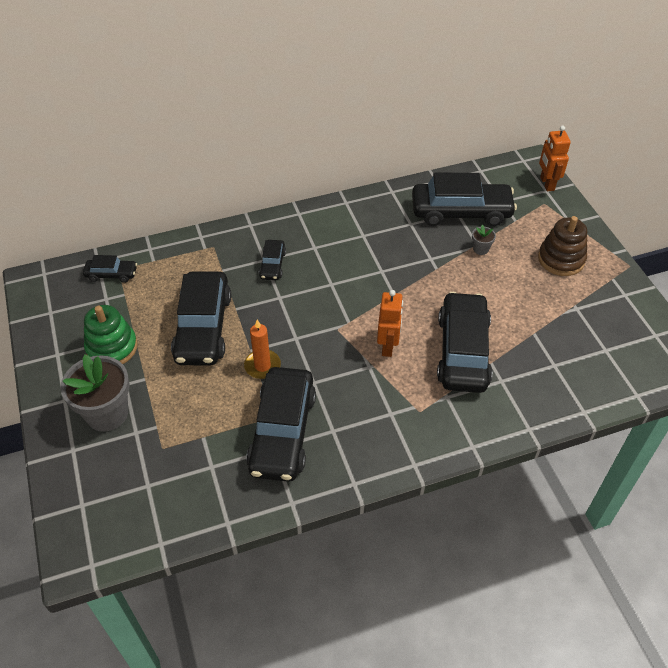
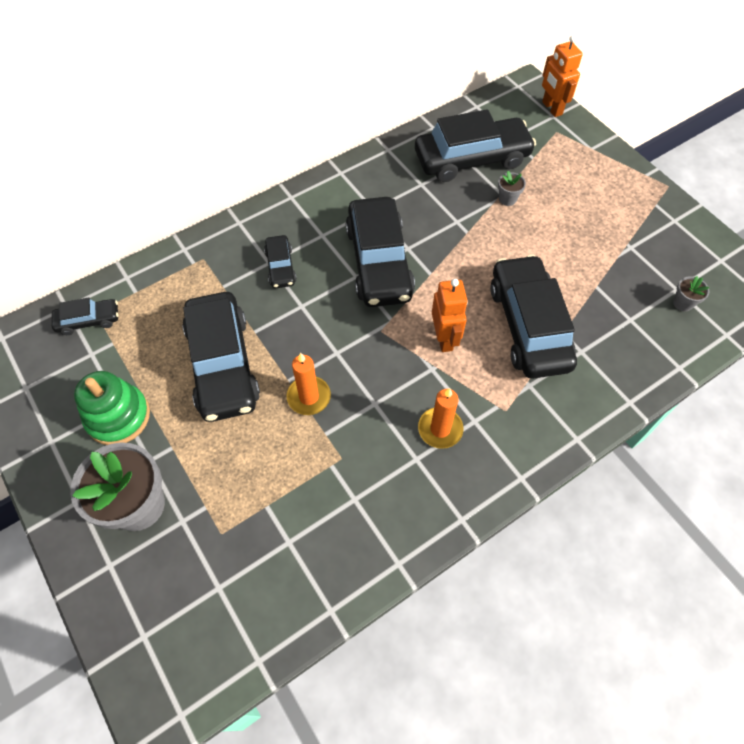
camera: 15 degrees left, 10 degrees up
(282, 432) = (358, 475): black car -> black car (379, 262)
(360, 413) = (440, 429): none -> orange candle
(561, 259) = (596, 193): brown stacking toy -> none
(606, 362) = (682, 303): none -> grey flower pot

